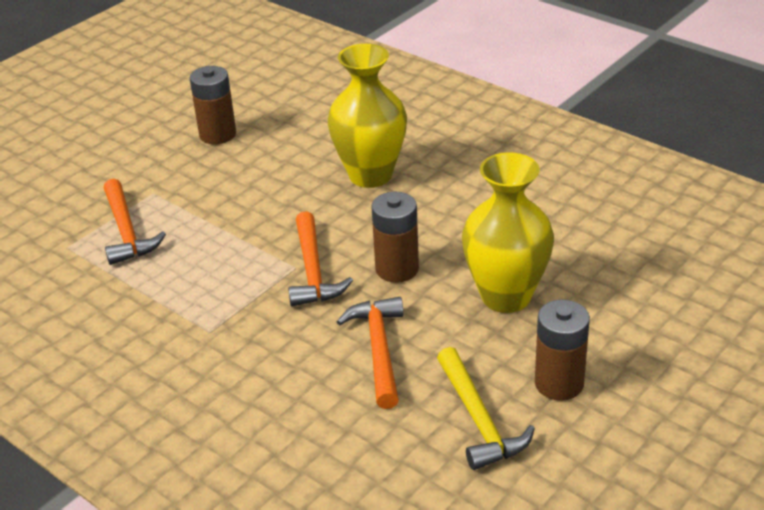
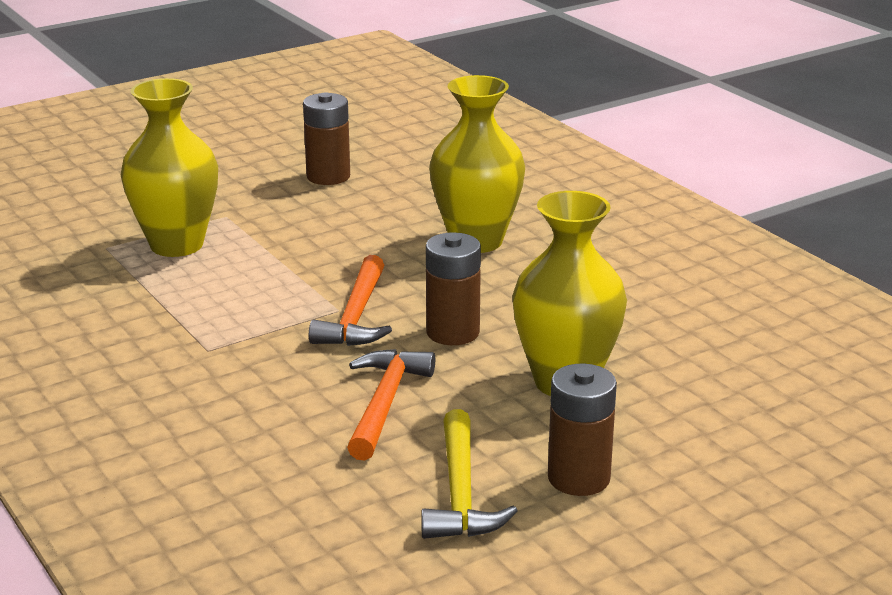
camera: 15 degrees right, 10 degrees down
(127, 231) = (176, 245): orange hammer -> yellow vase

